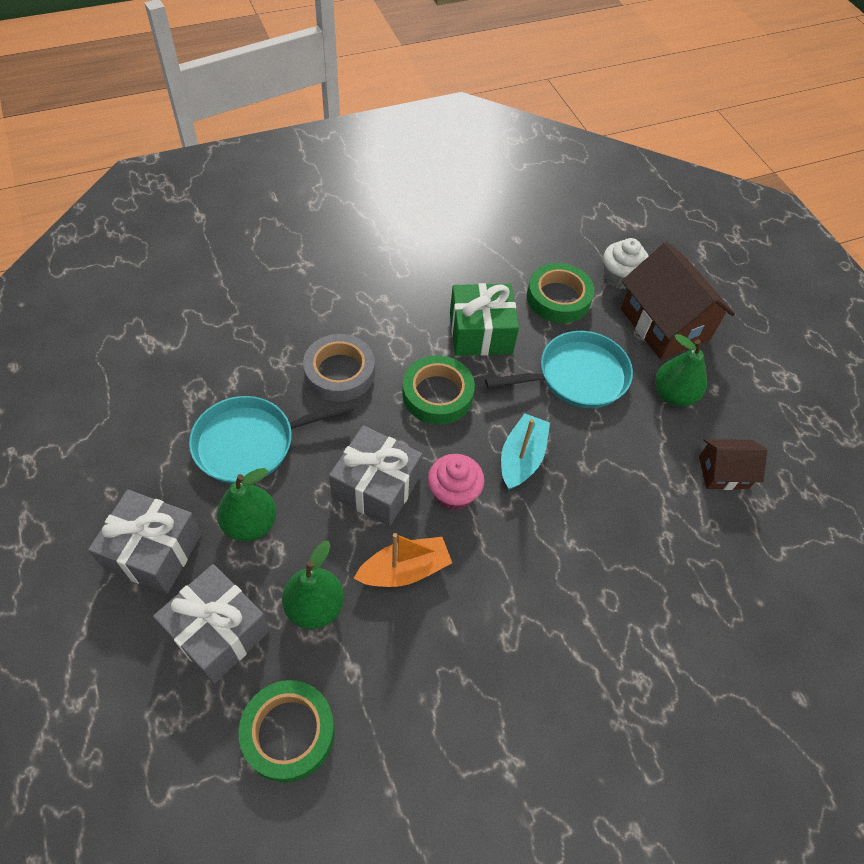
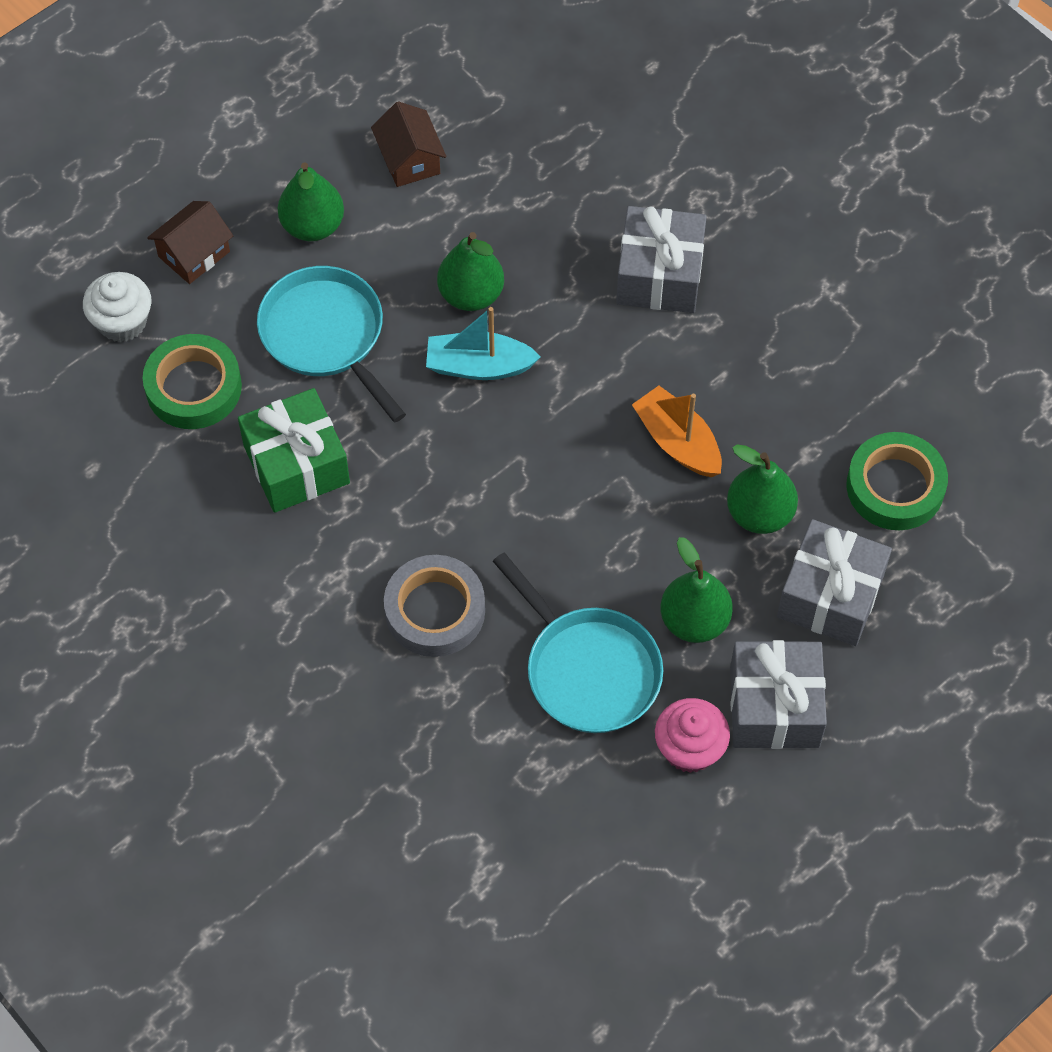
camera: 105 degrees left, 5 degrees up
(376, 486) = (586, 506): grey gift -> grey gift (659, 275)
(437, 394) = (422, 484): green tape -> none
(453, 493) = (559, 423): pink cupcake -> pink cupcake (689, 748)
(586, 473) = (471, 295): none -> green pear
(664, 324) = (194, 254): brown house -> brown house, size x0.54

